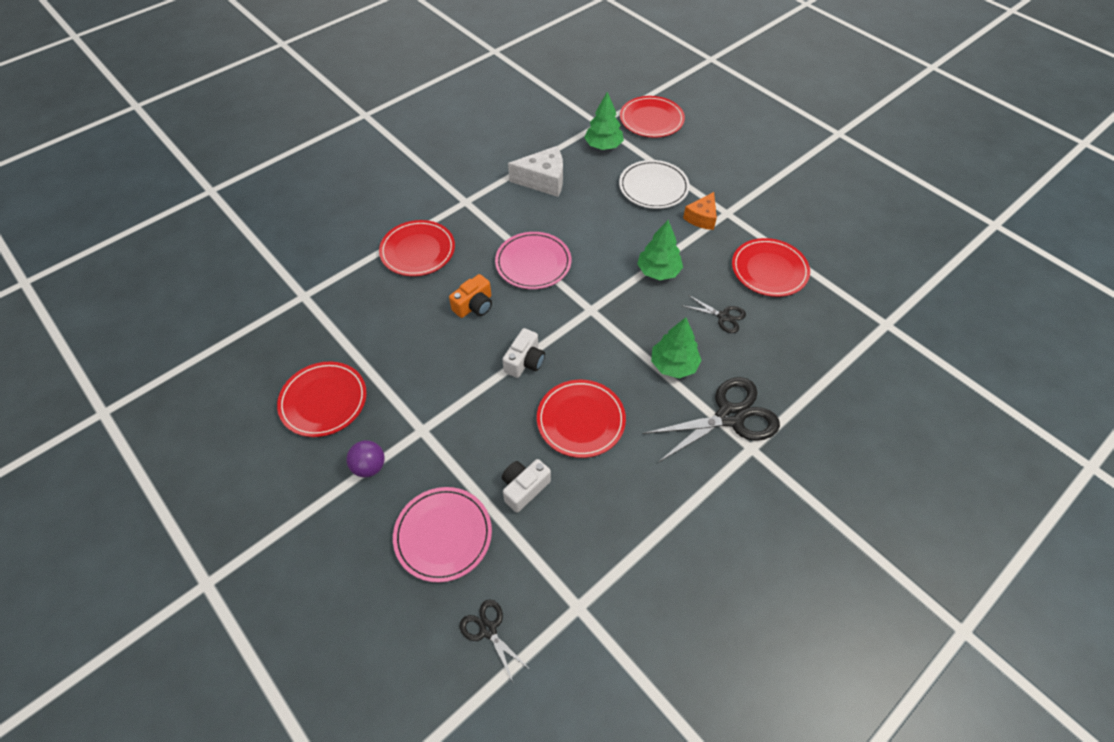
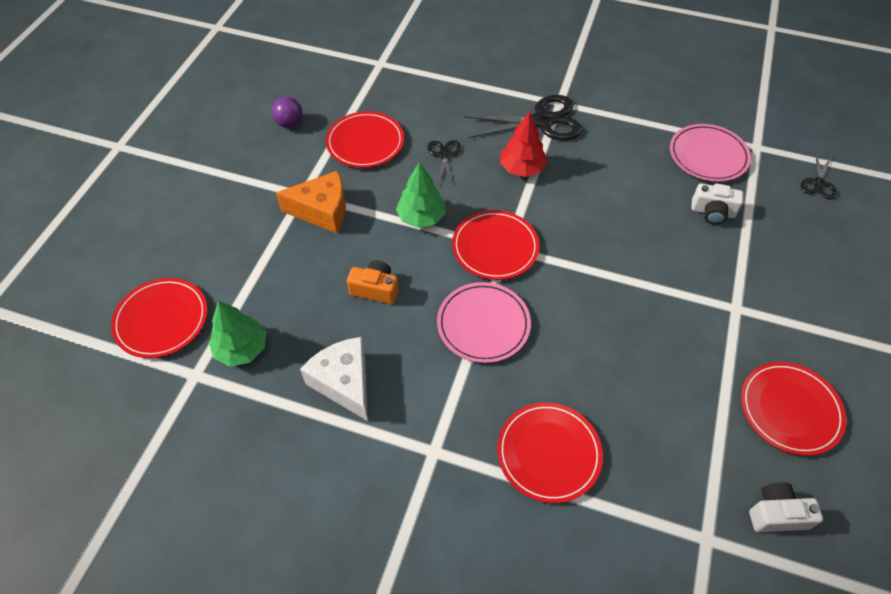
camera: 120 degrees left, 0 degrees up
(369, 466) = (801, 325): purple ball -> purple ball (290, 123)
(443, 535) = (794, 242): pink plate -> pink plate (708, 155)
(474, 305) = (578, 346): orange camera -> orange camera (375, 289)
(525, 361) = (605, 269): white camera -> white camera (776, 514)
(581, 420) = (625, 204): red plate -> red plate (495, 247)
(653, 187) = (295, 268): white plate -> none
(673, 365) = (522, 168): green tree -> red tree
(701, 218) = (322, 211): orange cheese -> orange cheese, size x1.51
(730, 417) = (542, 121): black scissors -> black scissors turned 135 degrees clockwise

